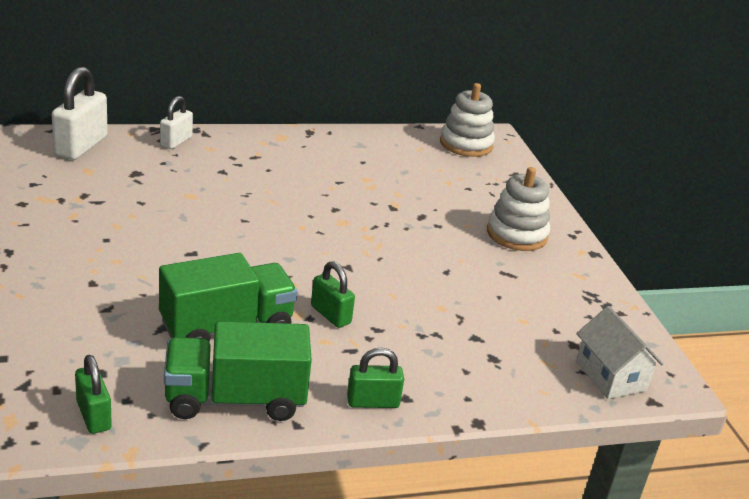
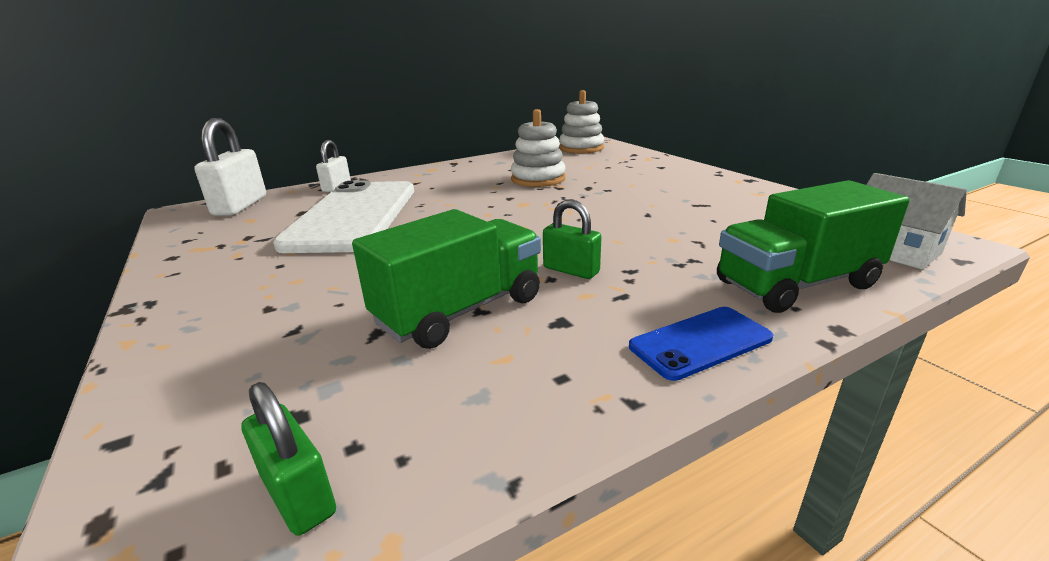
camera: 10 degrees left, 5 degrees down
(181, 193) = (354, 216): none -> white phone
(235, 399) = (523, 393): green truck -> green truck (796, 284)
(373, 402) = (700, 342): green padlock -> blue phone
(516, 234) = (676, 182): white stacking toy -> white stacking toy (538, 179)

